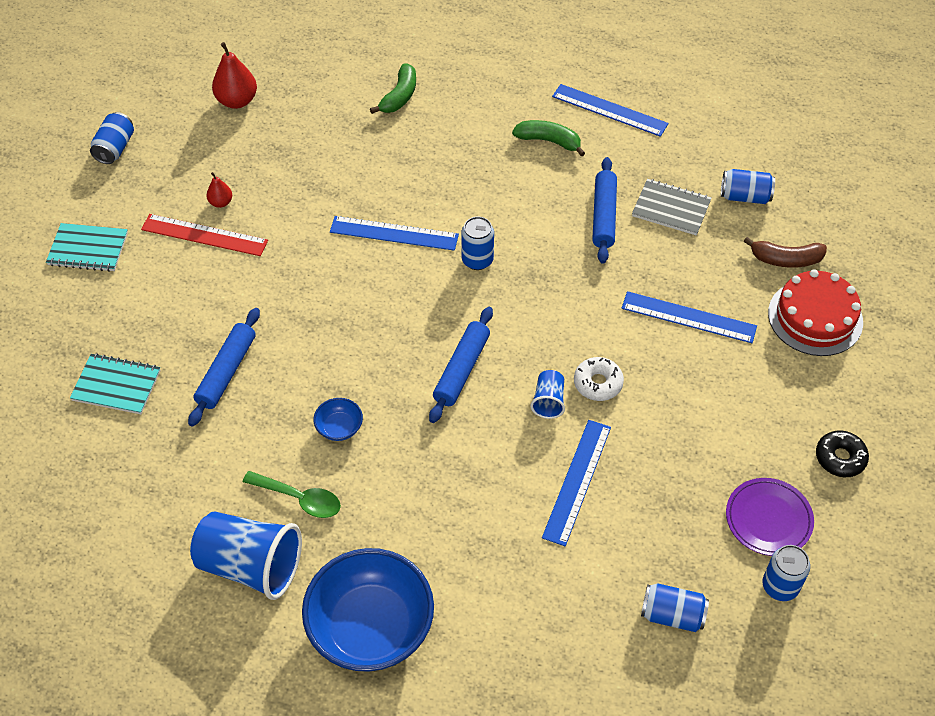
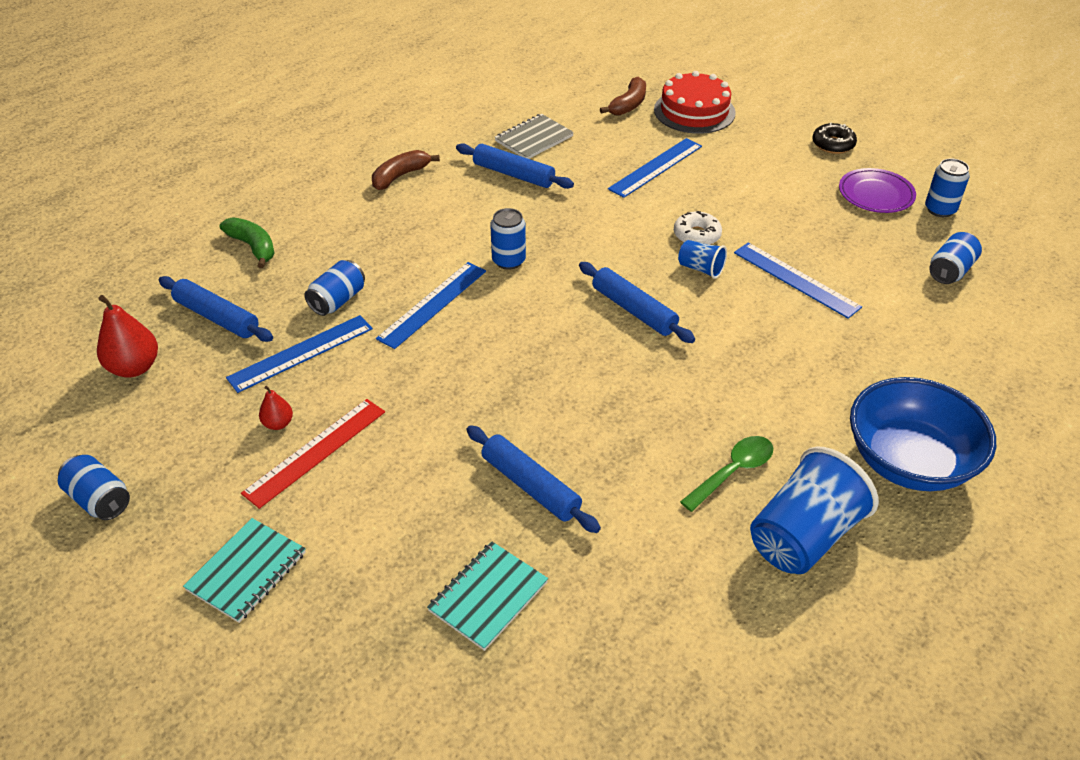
camera: 65 degrees left, 10 degrees down
(310, 116) = (217, 317): none -> blue rolling pin
(339, 427) = (657, 415): blue bowl -> none
(549, 141) = (400, 176): green banana -> brown banana
(609, 110) = (395, 133): blue ruler -> blue ruler (301, 353)
(745, 196) = (550, 101): blue can -> blue can (337, 300)

